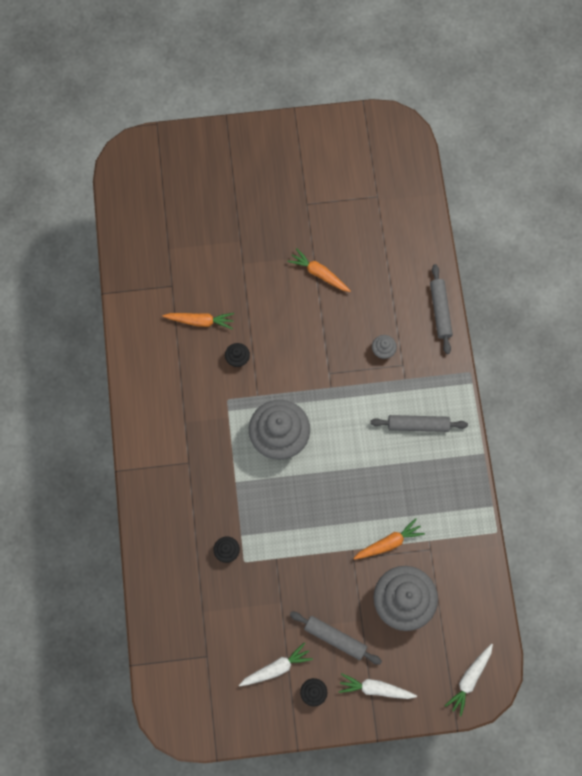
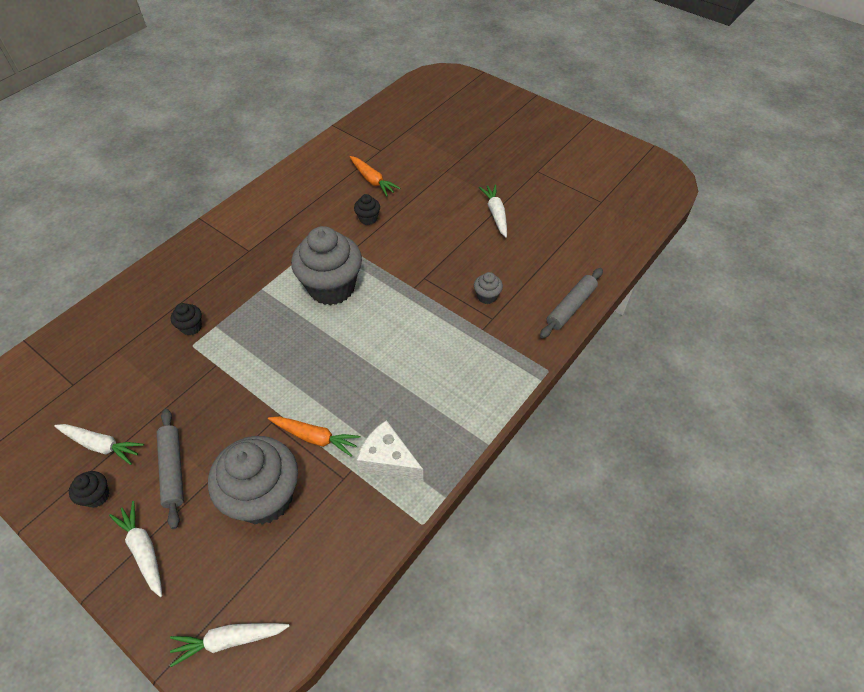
camera: 45 degrees right, 20 degrees down
(319, 273) = (495, 214): orange carrot -> white carrot
(418, 425) = (453, 371): grey rolling pin -> none
(442, 516) = (388, 460): none -> white cheese

